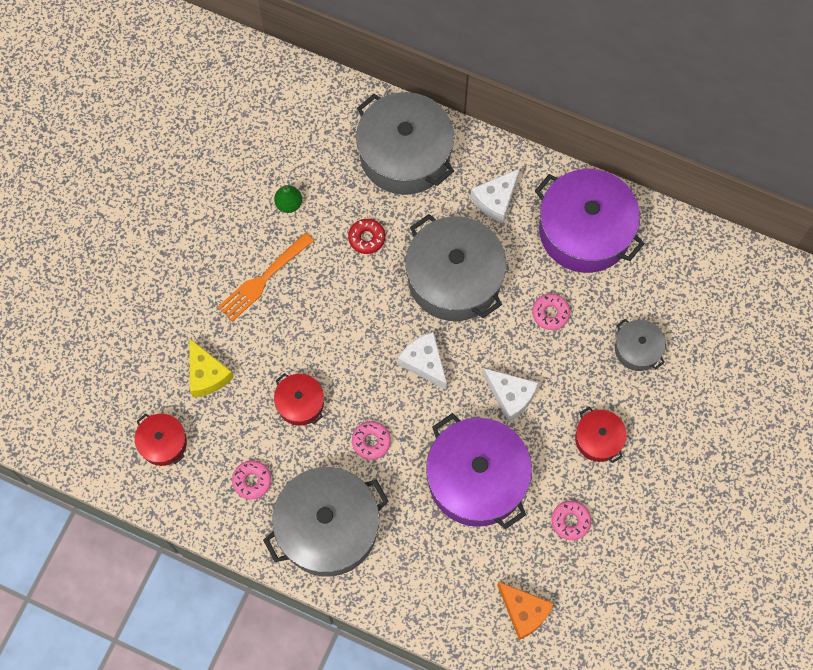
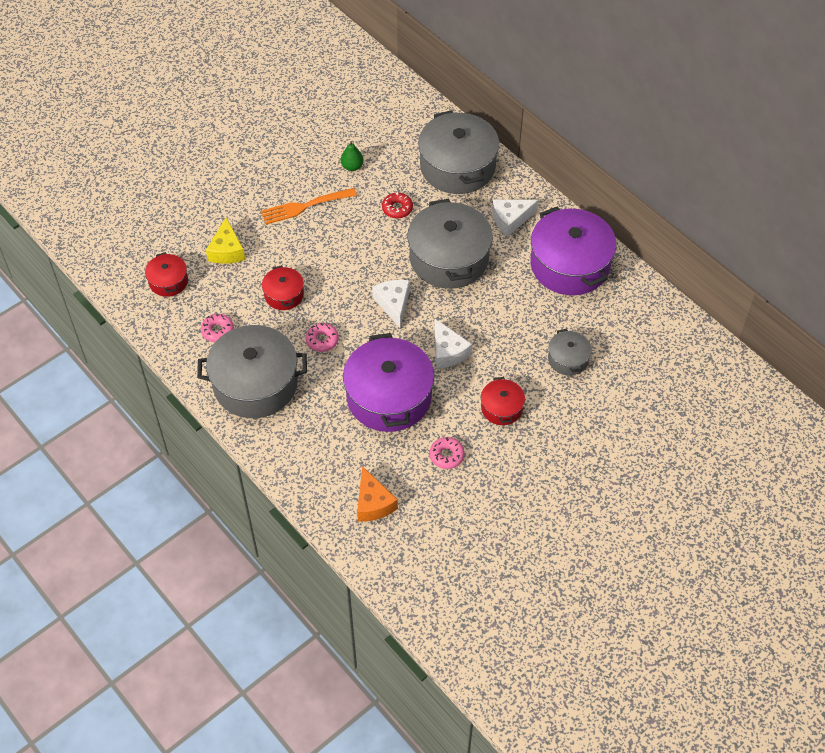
camera: 25 degrees right, 15 degrees down
(550, 313) = (511, 309): pink donut -> none

